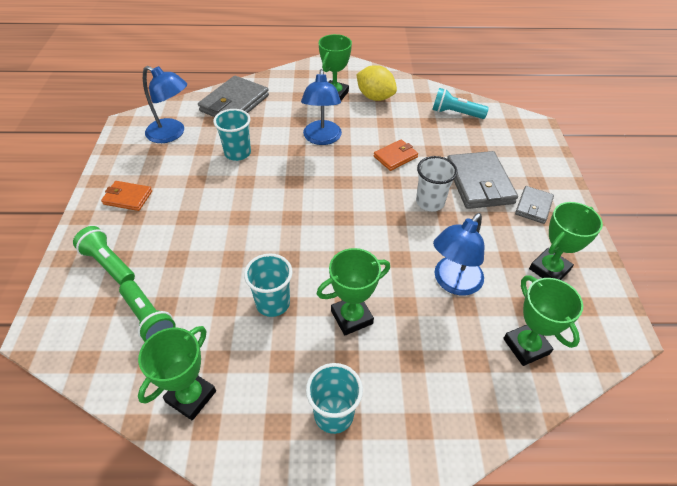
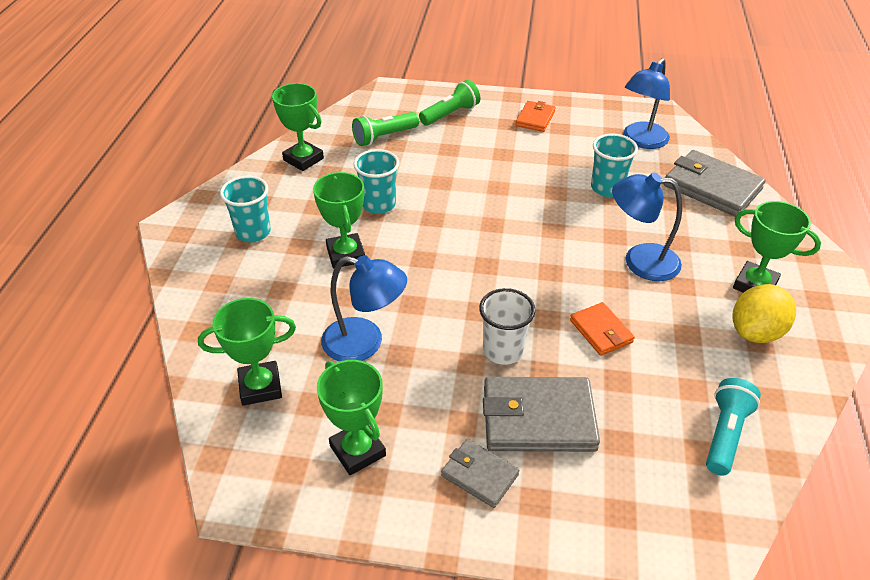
camera: 100 degrees right, 5 degrees down
(453, 283) = (365, 343): blue lamp -> blue lamp turned 150 degrees clockwise

